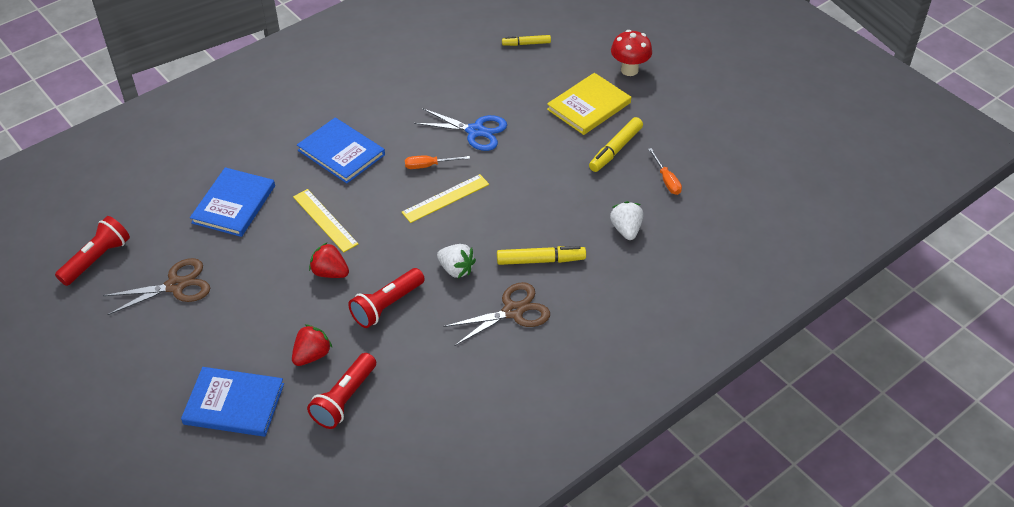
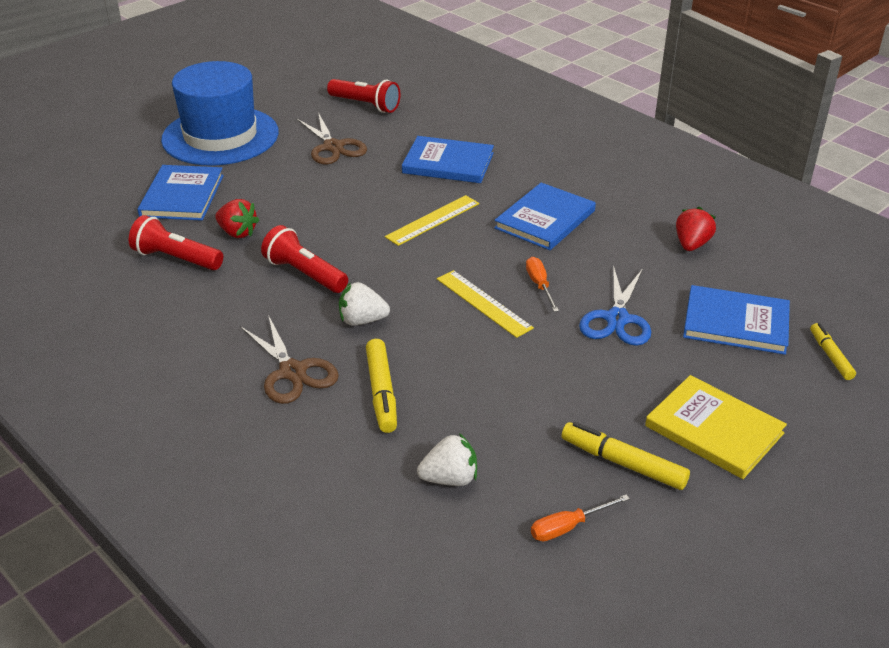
camera: 85 degrees right, 10 degrees down
(119, 380) = (220, 136): none -> blue hat
(330, 272) = (353, 231): red strawberry -> red strawberry (691, 244)
(456, 269) = (362, 320): white strawberry -> white strawberry turned 60 degrees clockwise
(488, 76) = (736, 323): none -> blue book
(629, 70) = (827, 477): red mushroom -> none

